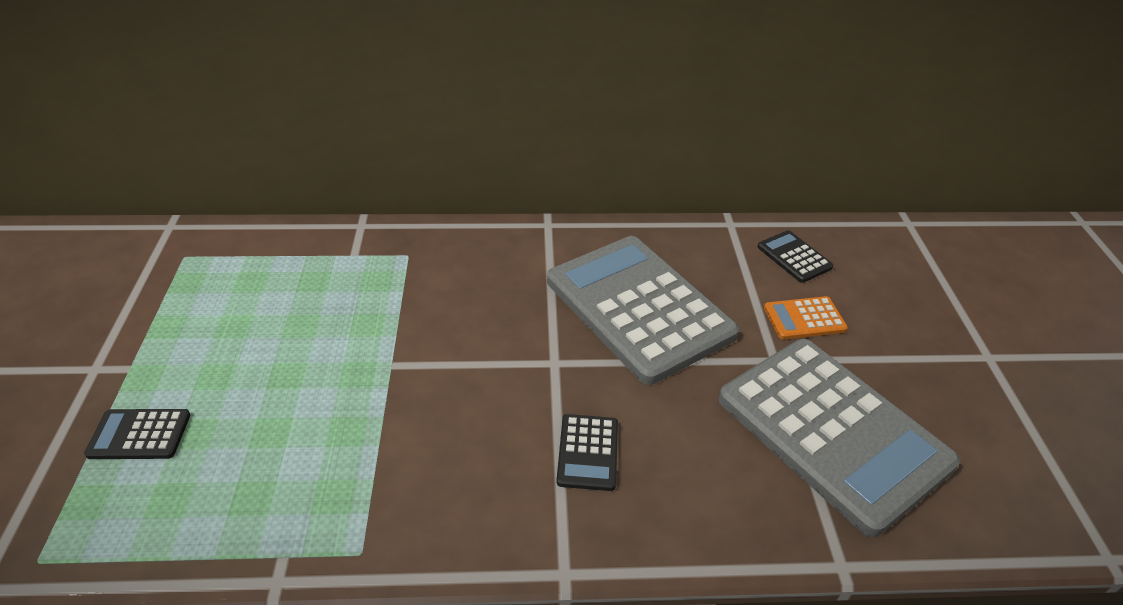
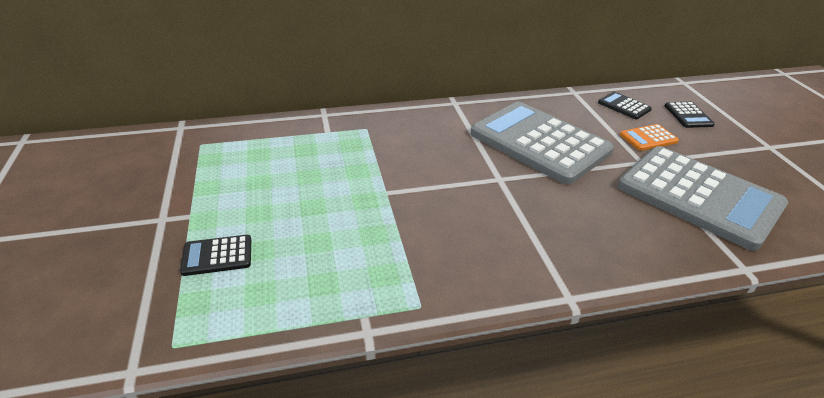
camera: 10 degrees left, 5 degrees down
(587, 452) = (548, 227): black calculator -> black calculator (688, 115)

